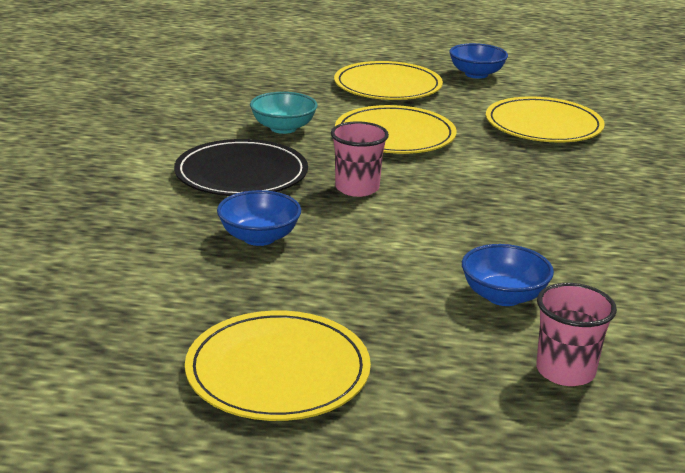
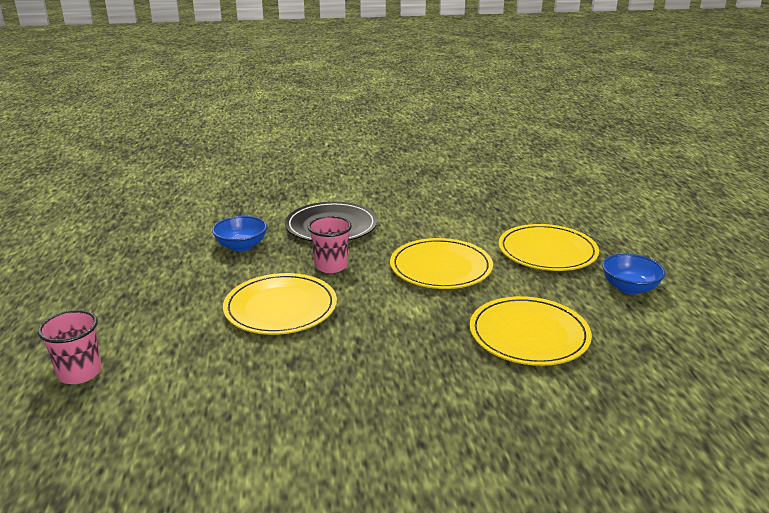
camera: 75 degrees right, 0 degrees up
(278, 371) = (85, 276): yellow plate -> yellow plate (280, 308)
(283, 128) = (418, 226): turquoise bowl -> none
(503, 296) = (181, 340): blue bowl -> none

